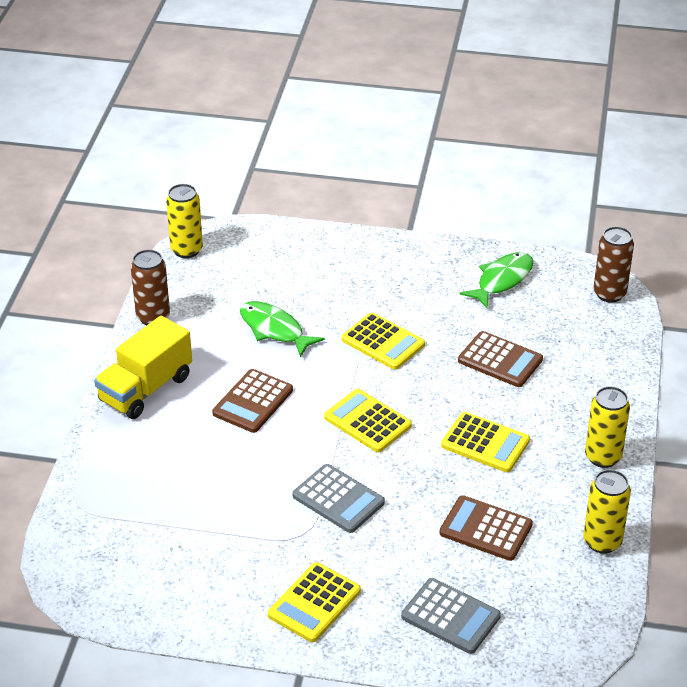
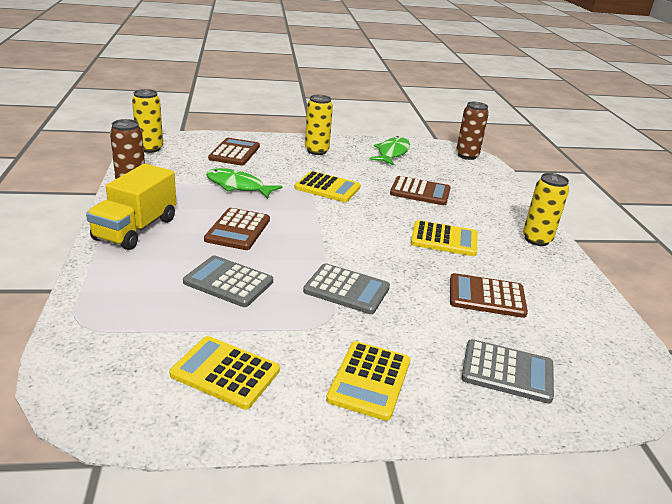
camera: 20 degrees left, 10 degrees down
(222, 473) = (228, 282): none -> grey calculator
(289, 265) = (234, 153): none -> brown calculator
(367, 421) = (342, 234): yellow calculator -> yellow calculator (225, 373)
(602, 541) = (584, 294): yellow can -> yellow can (316, 151)

